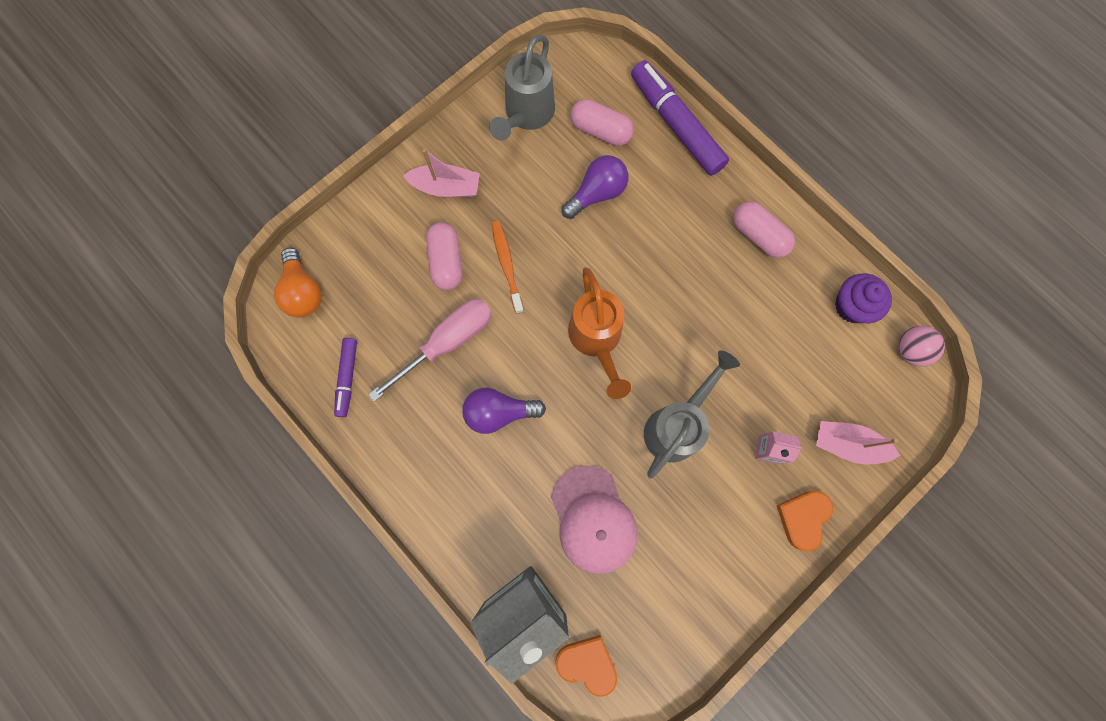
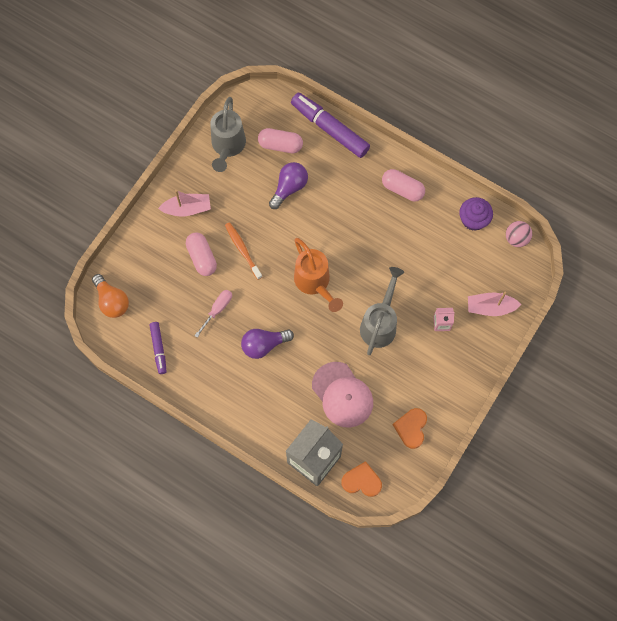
camera: 15 degrees left, 5 degrees down
(447, 343) = (217, 310): pink screwdriver -> pink screwdriver, size x0.59
(803, 518) = (473, 359): orange heart -> orange heart (411, 428)

